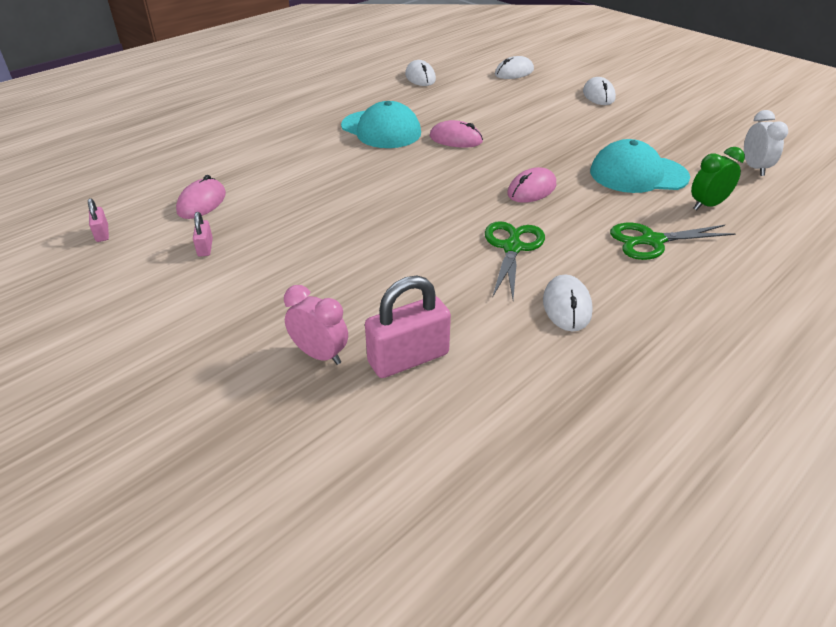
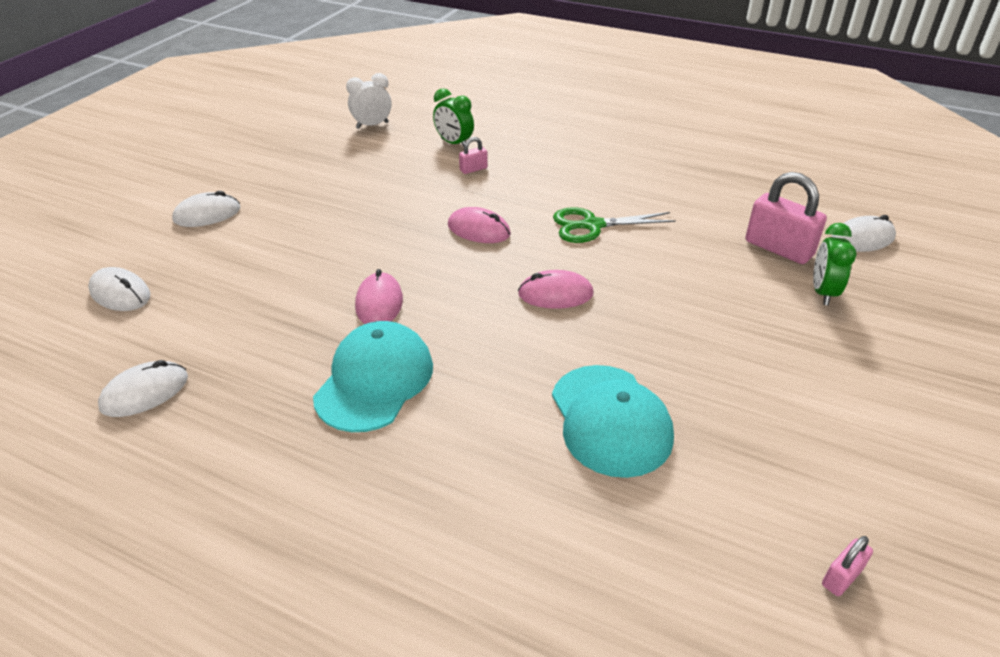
camera: 110 degrees left, 0 degrees up
(202, 202) = (687, 497): pink mouse -> pink mouse (555, 294)
(205, 248) = (769, 439): pink padlock -> pink padlock (473, 169)
(320, 354) = (822, 292): pink clock -> green clock
(566, 306) = (650, 191): white mouse -> white mouse (862, 239)
(638, 174) = (413, 176): turquoise cap -> turquoise cap (610, 420)
(652, 241) = (530, 163): green scissors -> none

